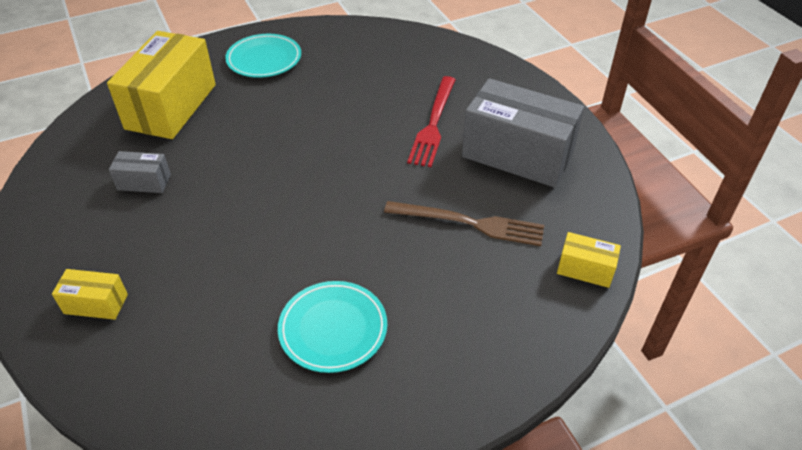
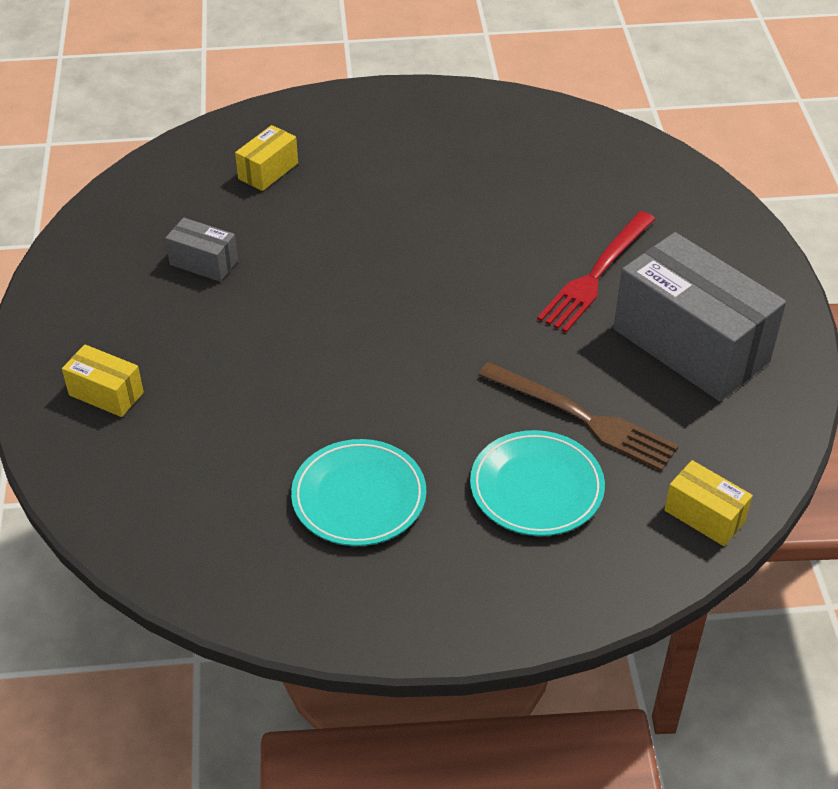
camera: 20 degrees right, 0 degrees up
(171, 106) = (268, 171): yellow box -> yellow box, size x0.46
(264, 59) = (408, 132): turquoise plate -> turquoise plate (536, 488)

